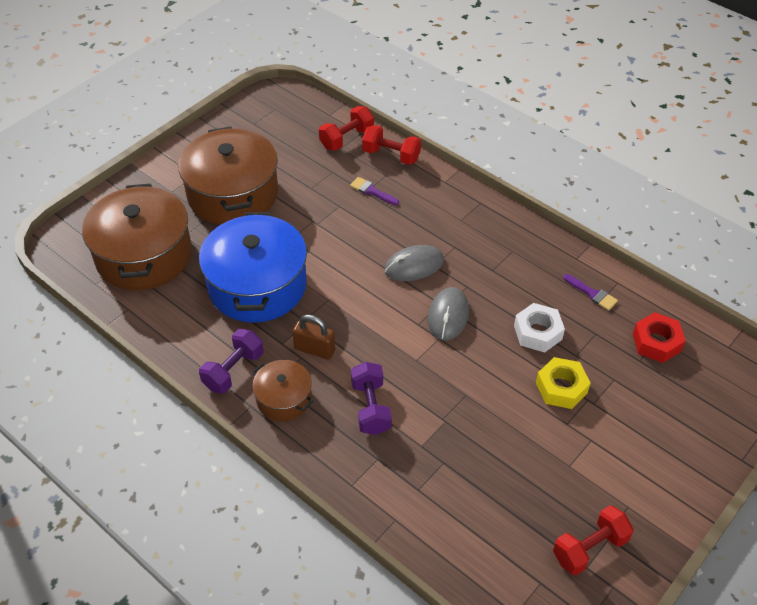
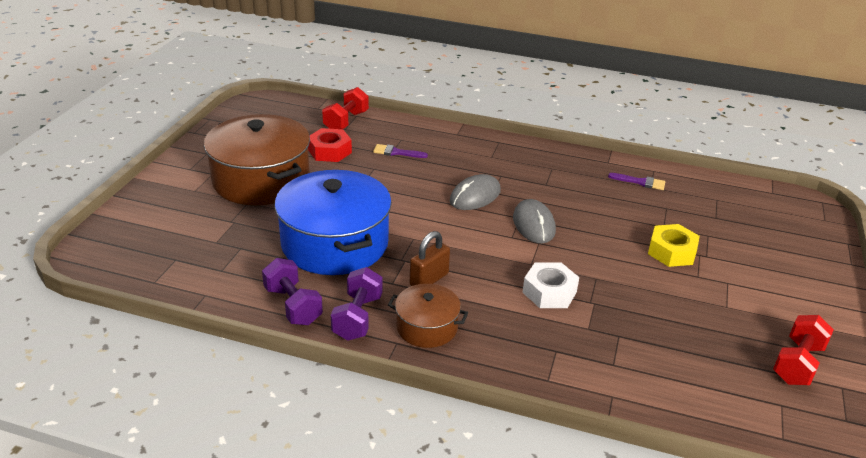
camera: 25 degrees left, 15 degrees down
(144, 255) = (195, 246): brown pot -> none
(315, 349) = (429, 279): brown padlock -> brown padlock turned 45 degrees counterclockwise
(371, 407) = (518, 311): purple dumbbell -> purple dumbbell (293, 306)
(391, 155) = (395, 125): red dumbbell -> none
(538, 332) = (619, 218): white nut -> white nut (549, 292)
(656, 342) = (718, 202): red nut -> red nut (329, 151)

